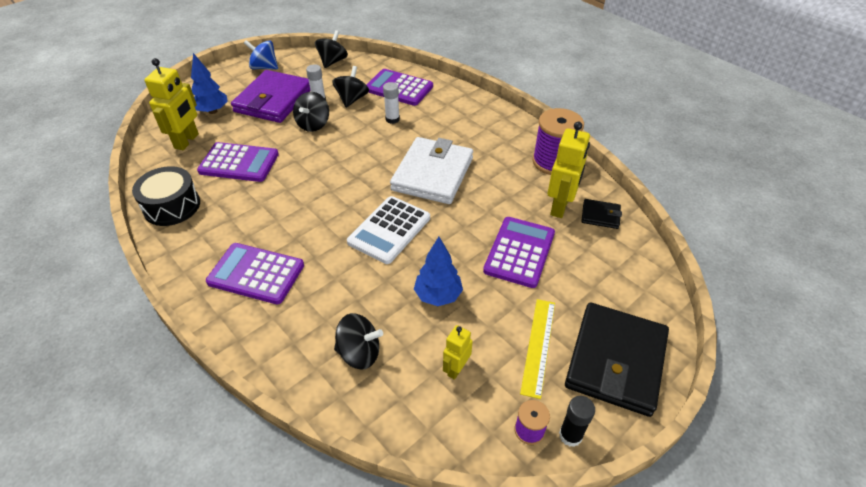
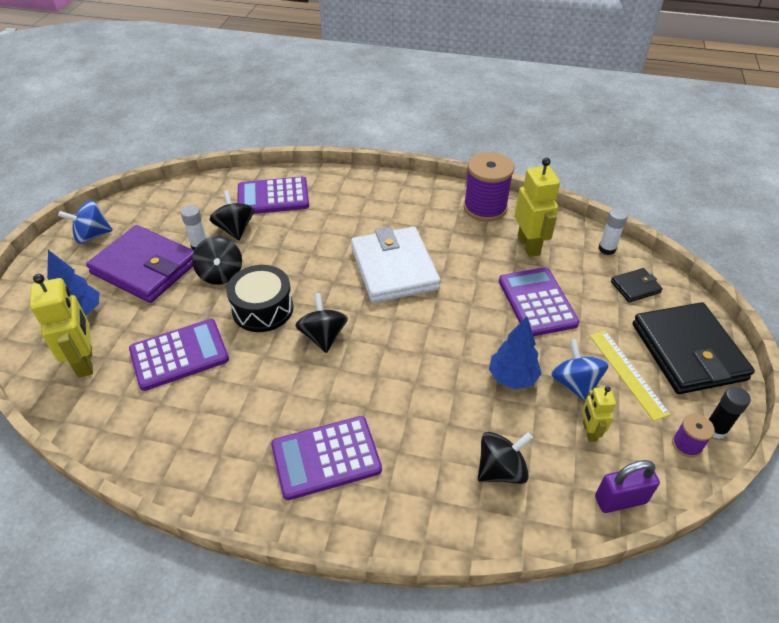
camera: 35 degrees left, 0 degrees up
(172, 206) = (150, 442): black drum -> black drum (263, 309)
(273, 100) = (145, 268): purple wallet -> purple wallet turned 45 degrees counterclockwise
(332, 61) = (169, 197): black spinning top -> black spinning top (323, 336)
(389, 230) = (410, 342): white calculator -> none
(392, 119) = (300, 232): white glue stick -> white glue stick (606, 249)
(425, 432) = (620, 500): none -> purple padlock
(483, 328) = (575, 383): none -> blue spinning top
(600, 216) = (565, 238): black wallet -> black wallet (635, 287)

